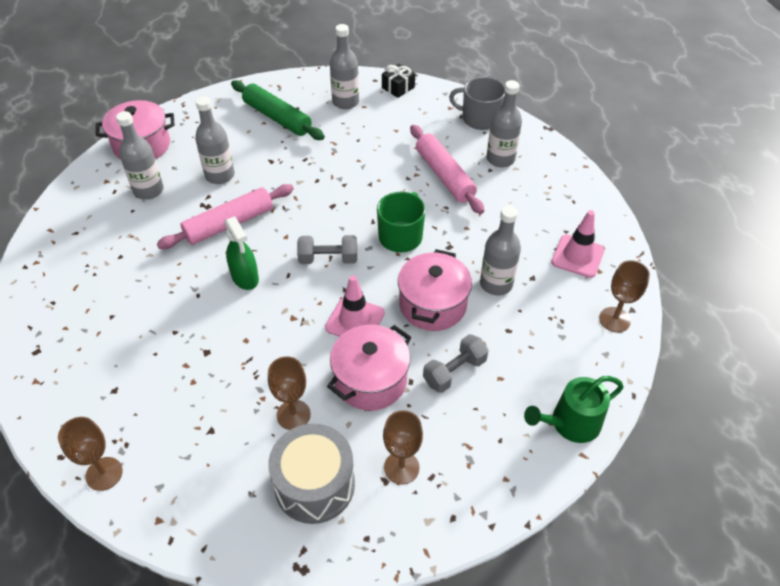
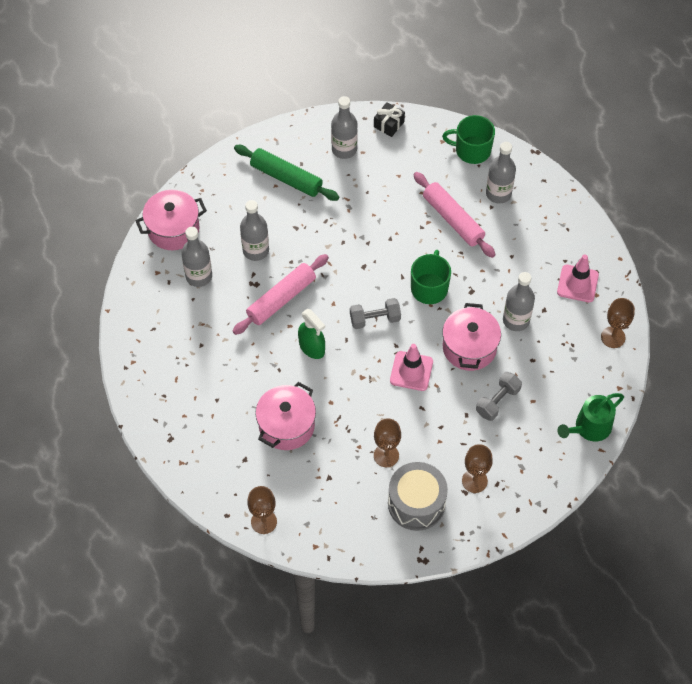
camera: 10 degrees left, 10 degrees up
(370, 380) = (436, 419): pink pot -> pink pot (286, 426)
(480, 118) = (472, 150): grey mug -> green mug

